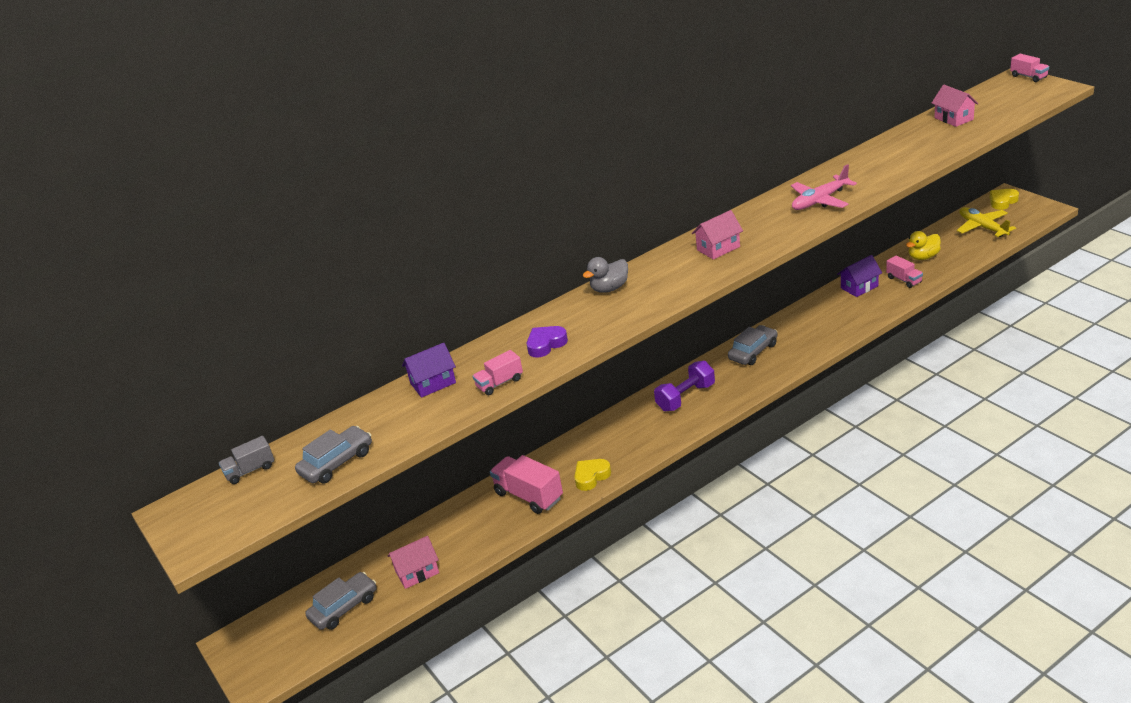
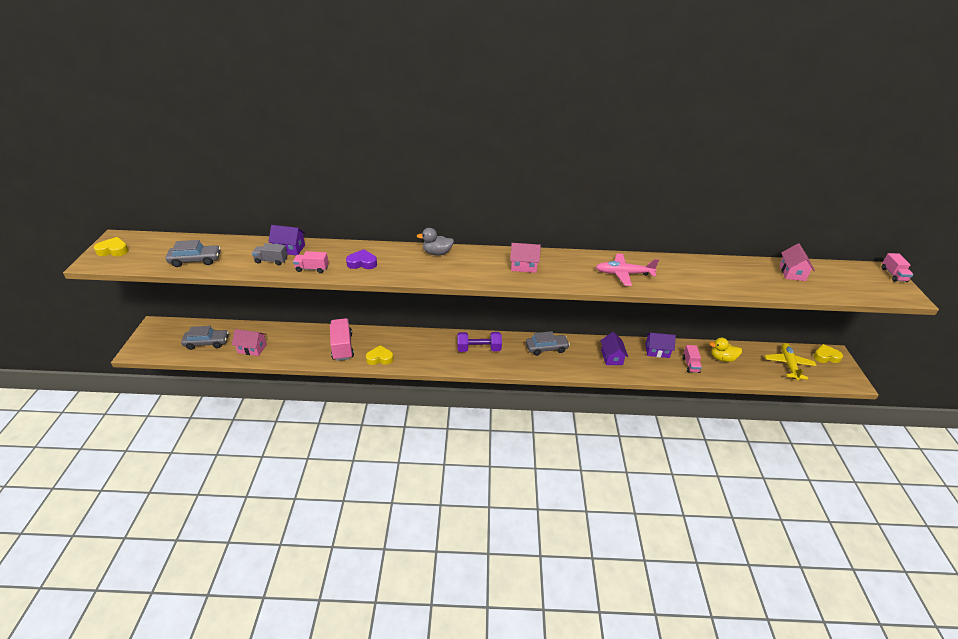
camera: 30 degrees right, 5 degrees up
(197, 523) = (113, 250): none -> yellow heart
(250, 470) = (167, 240): grey truck -> grey truck (271, 260)
(826, 319) = (612, 357): none -> purple house

